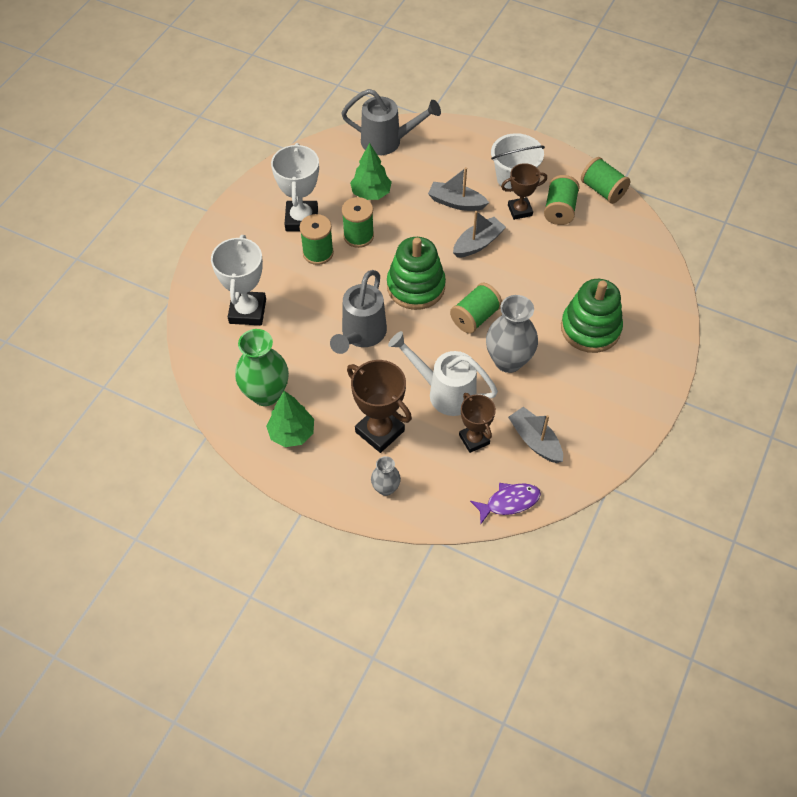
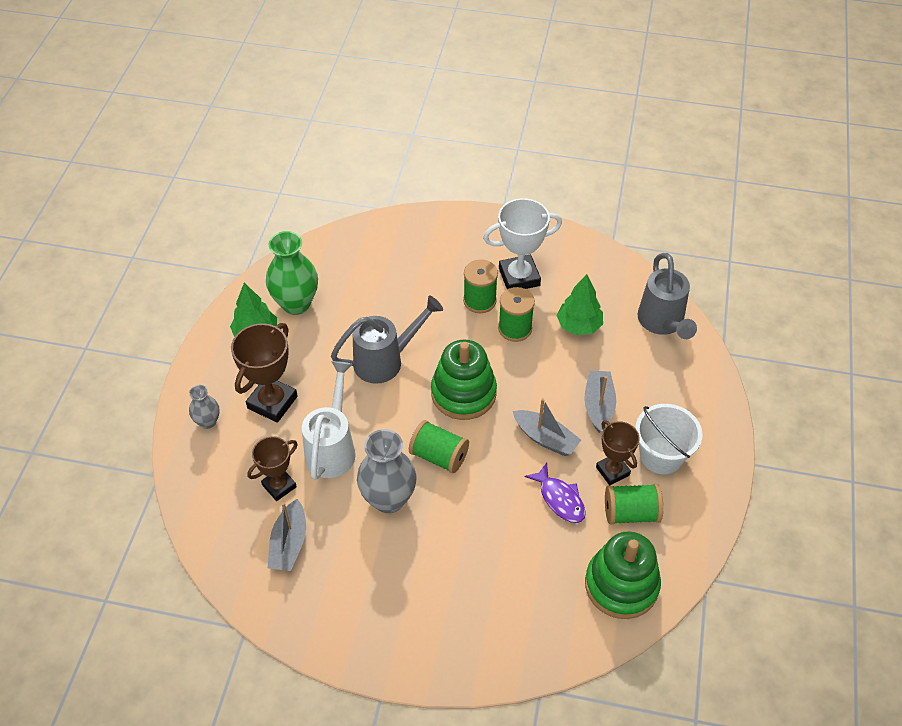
camera: 75 degrees right, 5 degrees down
(247, 311) = (388, 265): white trophy -> none
(361, 335) = (385, 360): grey watering can -> grey watering can turned 150 degrees clockwise
(509, 502) = (208, 532): purple fish -> purple fish (560, 499)
(535, 440) = (289, 544): grey boat -> grey boat turned 150 degrees clockwise
(590, 328) = (458, 576): green stacking toy -> green stacking toy (621, 585)
(603, 190) = (684, 556): green spool -> none

